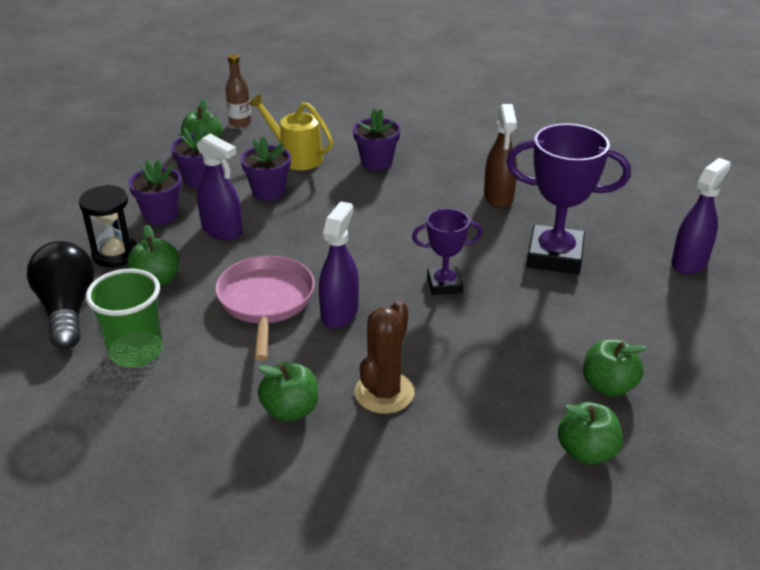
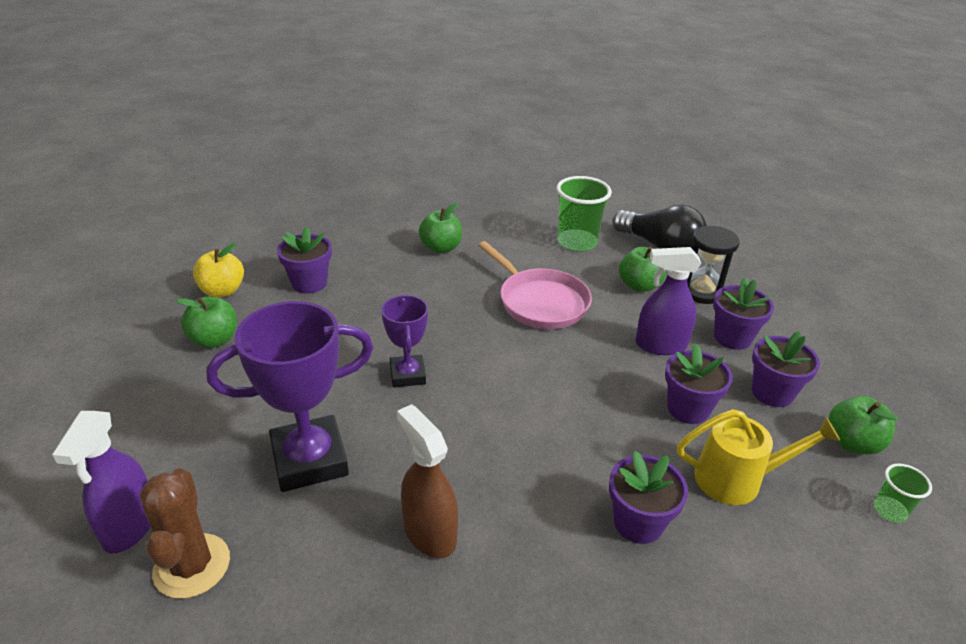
camera: 145 degrees right, 0 degrees up
(240, 123) = (889, 510): brown bottle -> green cup
(339, 313) = (474, 315): purple spray bottle -> none
(384, 392) = (389, 276): brown cactus -> brown cactus (192, 566)
(444, 284) = (407, 375): purple trophy -> purple trophy turned 60 degrees counterclockwise
(479, 421) = (309, 283): none -> purple flower pot
(586, 452) = (222, 291): green apple -> yellow apple

